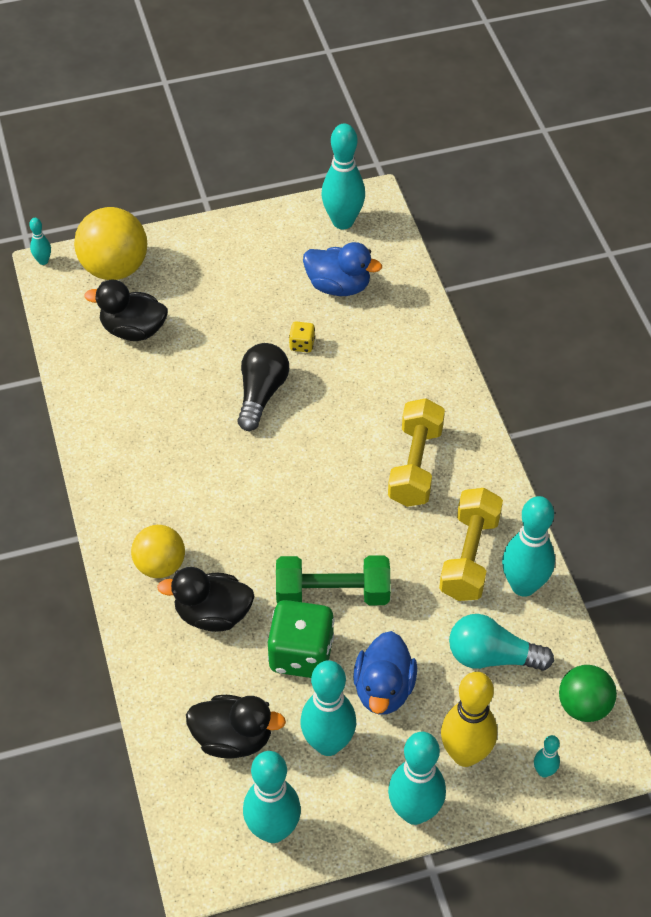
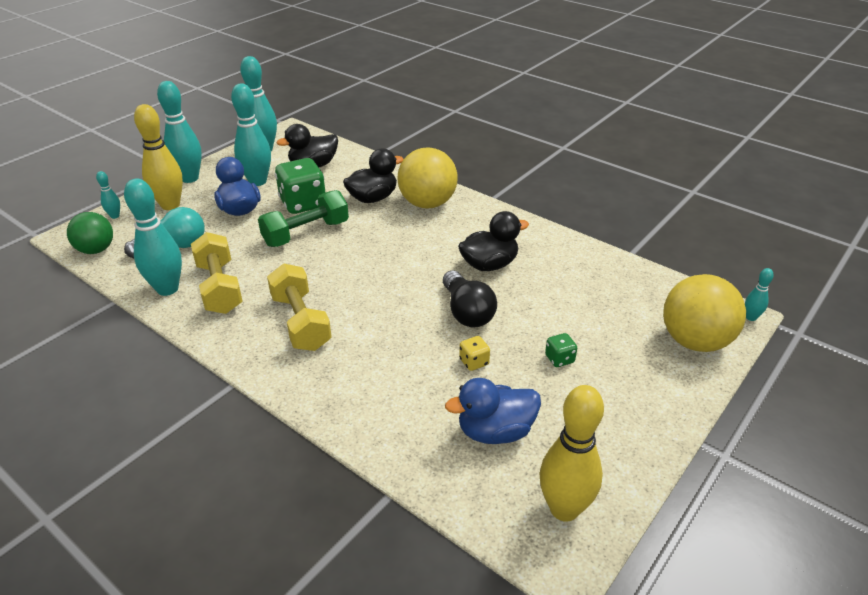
camera: 145 degrees right, 15 degrees down
(133, 330) = (614, 306): black duck -> black duck (489, 265)
(160, 565) = (427, 203): yellow ball -> yellow ball, size x1.55
(234, 311) = (559, 359): none -> green dice
(343, 221) = (564, 509): turquoise bowling pin -> yellow bowling pin

